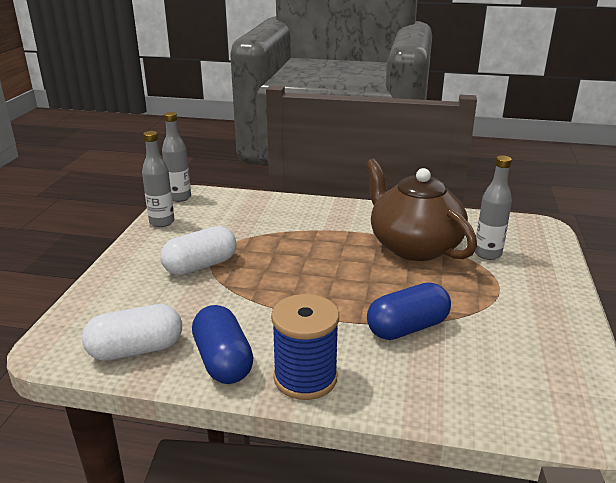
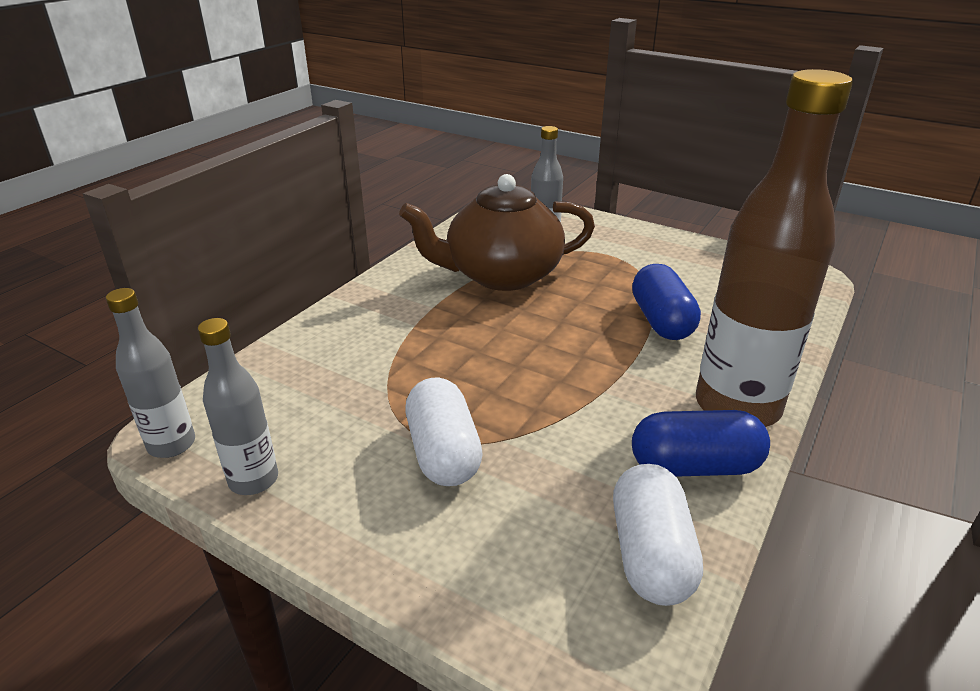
camera: 70 degrees left, 5 degrees up
(305, 378) = (737, 406): blue spool -> brown bottle

